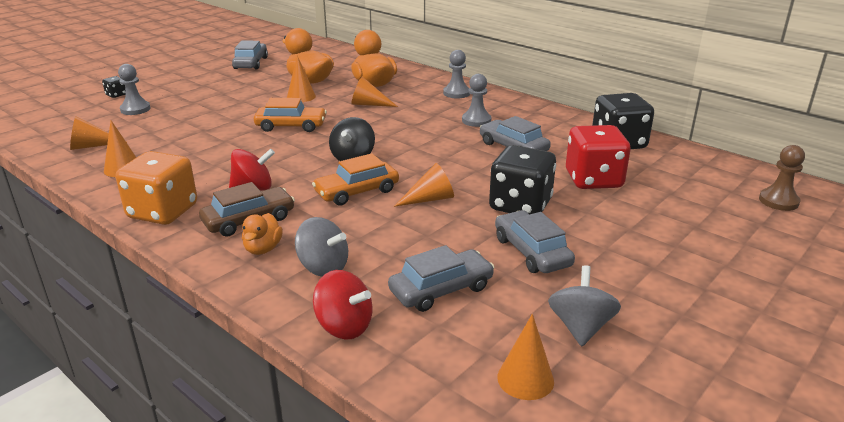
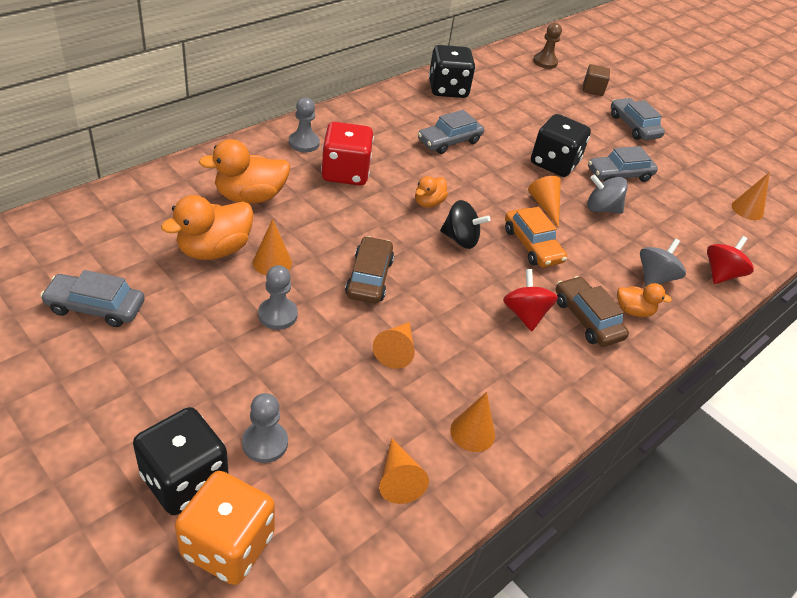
camera: 90 degrees left, 15 degrees up
(116, 95) = (185, 479): black dice -> black dice, size x2.32
(163, 212) = (575, 384): orange dice -> orange dice (228, 545)
(291, 126) = (369, 277): orange car -> brown car
(369, 104) = (318, 209): orange cone -> orange cone (396, 350)
(401, 142) = (428, 203): none -> orange duck
(441, 289) = (671, 224): grey car -> grey car (633, 126)
(476, 120) = (384, 147): grey pawn -> grey pawn (278, 315)
(580, 327) = (697, 178): grey spinning top -> grey spinning top (601, 209)
(593, 180) = (513, 120): red dice -> red dice (345, 173)
(750, 238) = (593, 89): none -> brown cube

